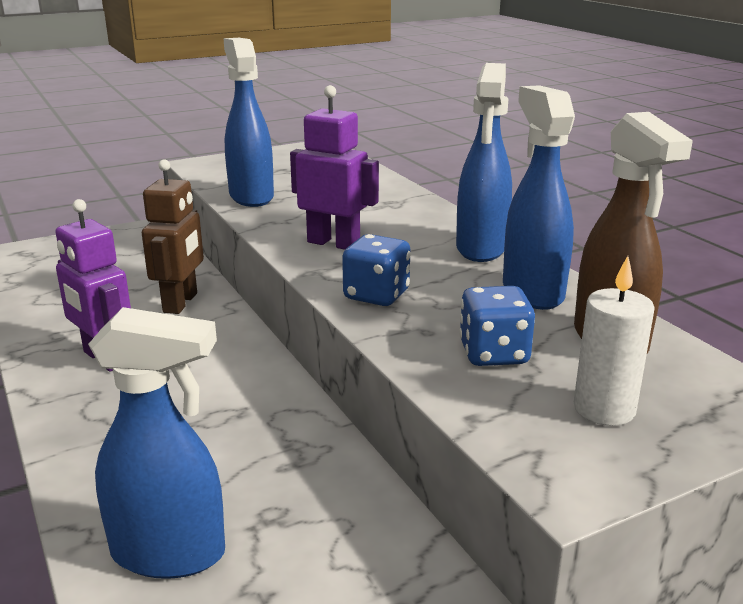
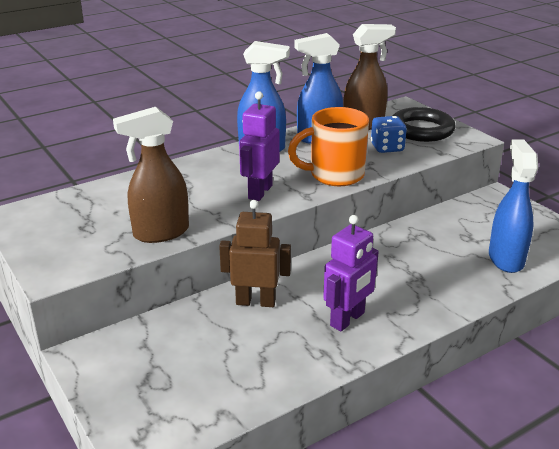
camera: 95 degrees left, 5 degrees up
(251, 196) = (160, 233): blue spray bottle -> brown spray bottle
(376, 295) = (334, 175): blue dice -> orange mug
(604, 409) = (421, 130): white candle -> black ring

